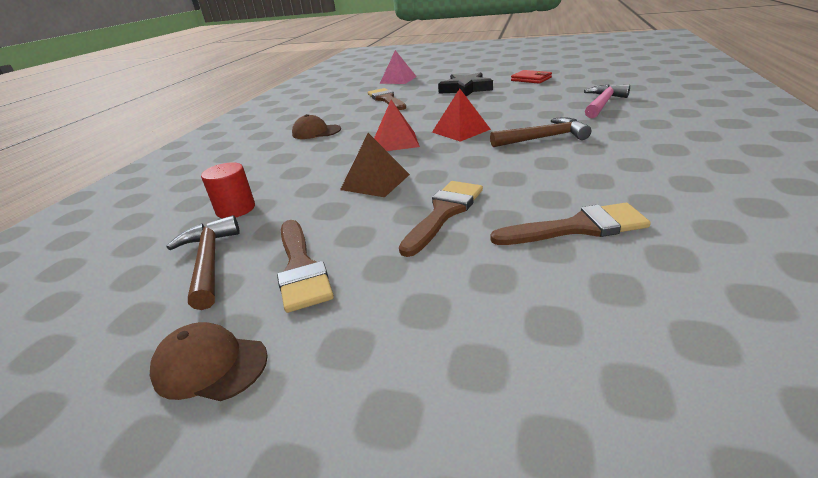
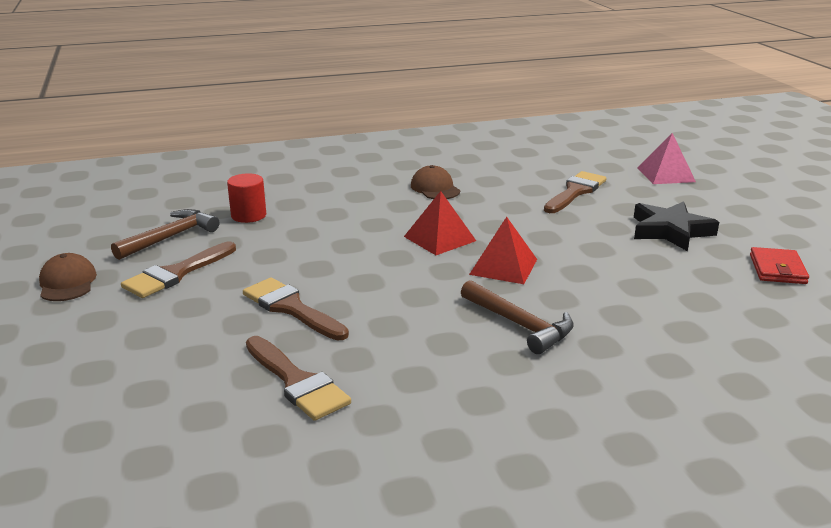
camera: 55 degrees right, 5 degrees down
(375, 182) = (334, 257): brown pyramid -> none
(444, 212) = (291, 308): brown brush -> brown brush turned 135 degrees counterclockwise
(602, 104) = (703, 349): pink hammer -> none

